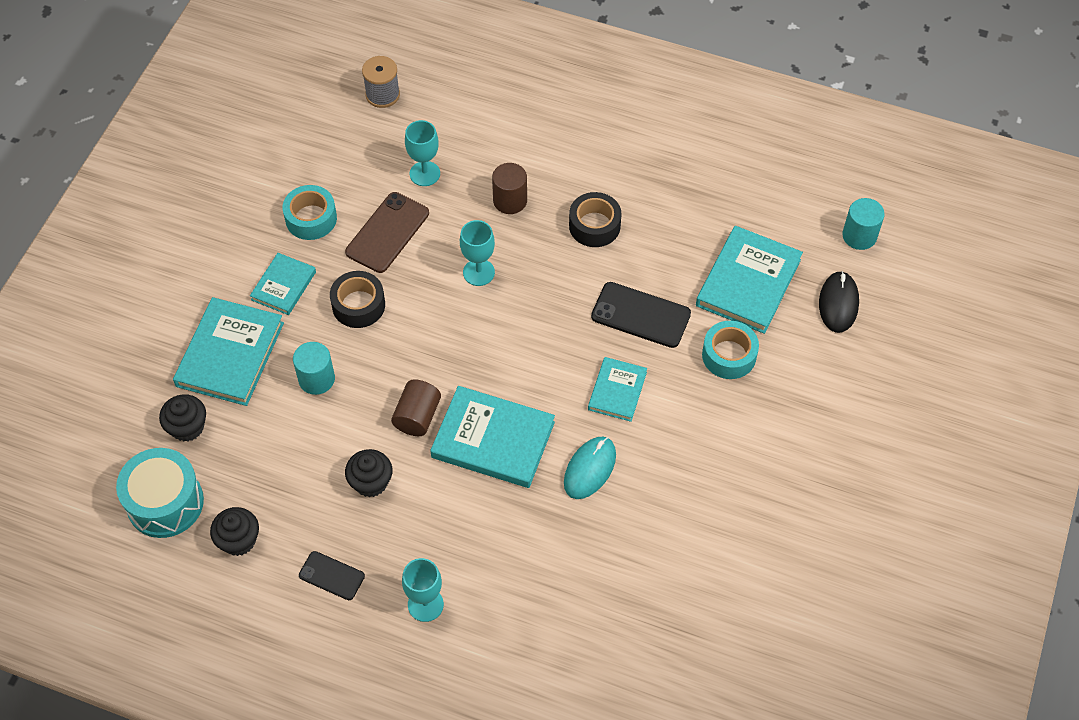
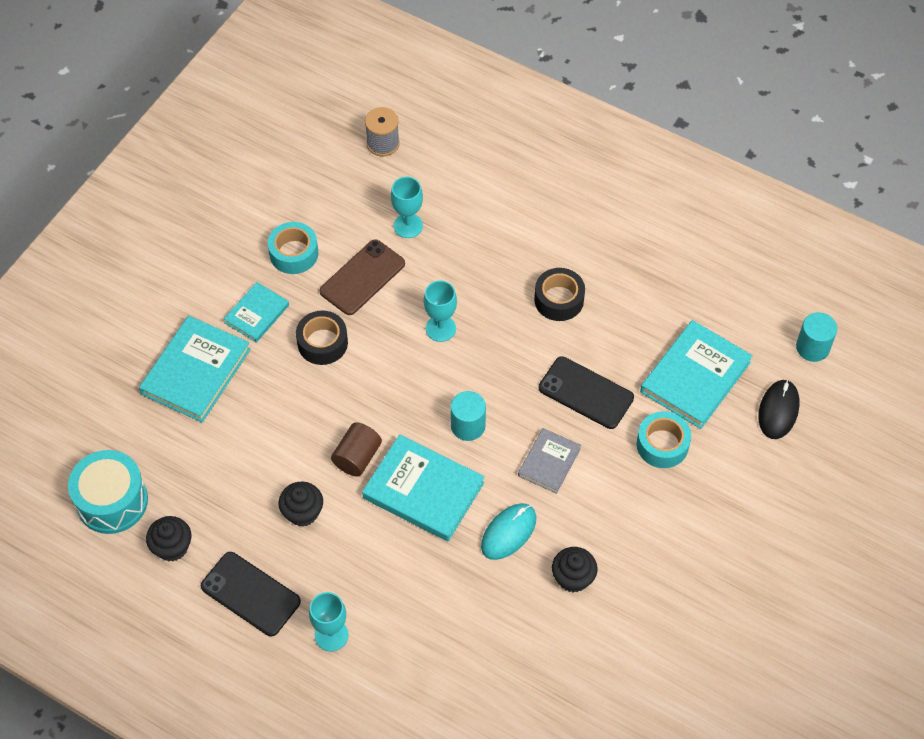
camera: 10 degrees right, 0 degrees up
(187, 427) = (145, 434): black cupcake -> black cupcake (573, 578)
(316, 379) = (271, 407): turquoise cylinder -> turquoise cylinder (468, 426)
(331, 576) = (250, 594): black phone -> black phone, size x1.66
(510, 200) = (483, 263): brown cylinder -> none
(617, 391) = (549, 462): turquoise book -> grey book

